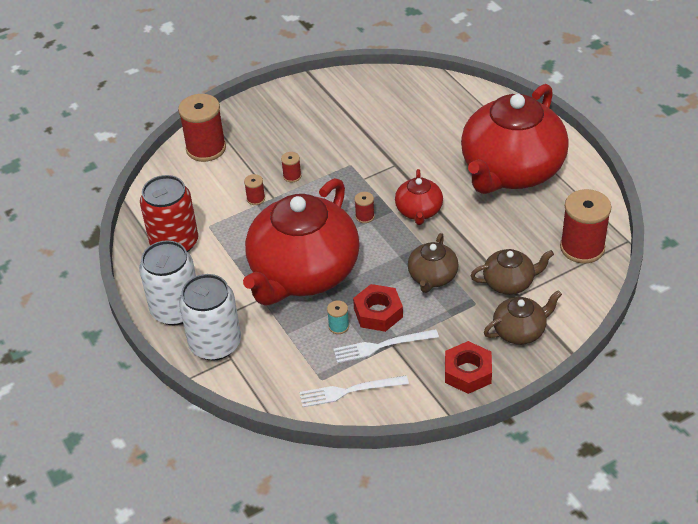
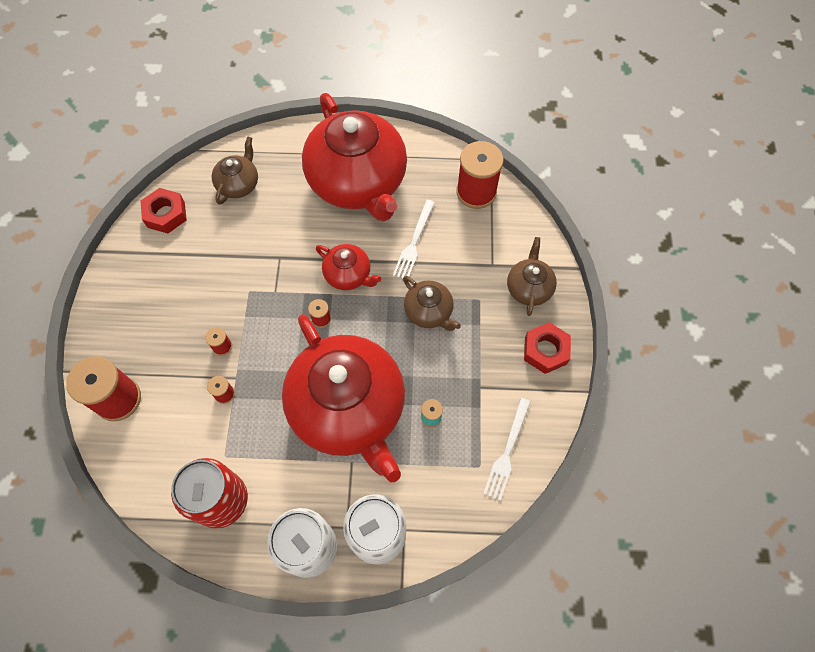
camera: 60 degrees left, 20 degrees up
(378, 313) = (438, 377): red nut -> red nut (166, 214)
(382, 346) = (476, 396): white fork -> white fork (414, 242)
(509, 283) = (475, 262): brown teapot -> brown teapot (239, 184)

